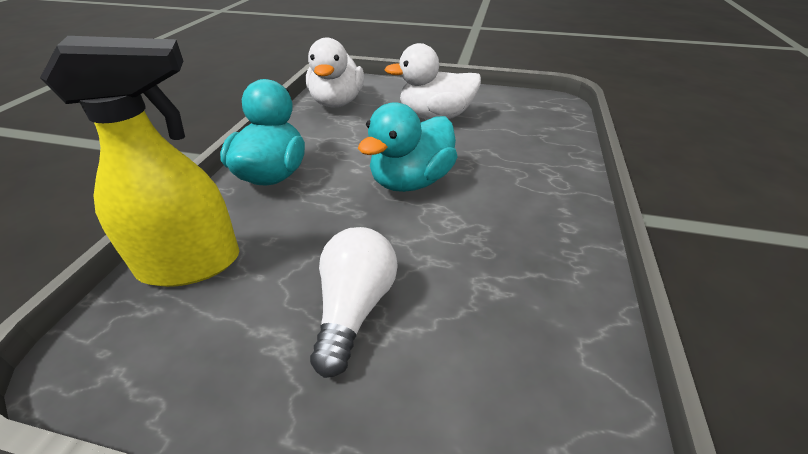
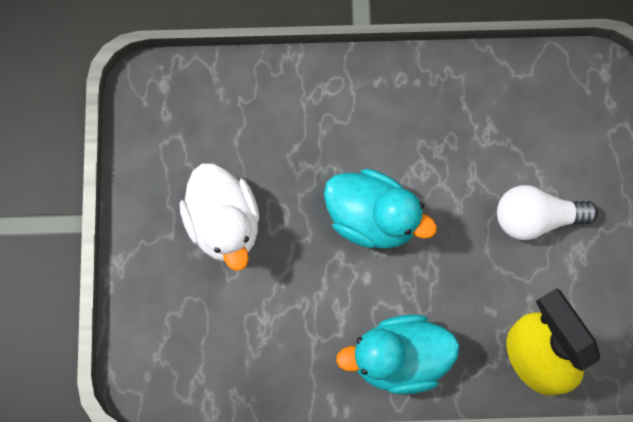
camera: 105 degrees left, 35 degrees up
(337, 102) = (214, 360): white duck -> none

